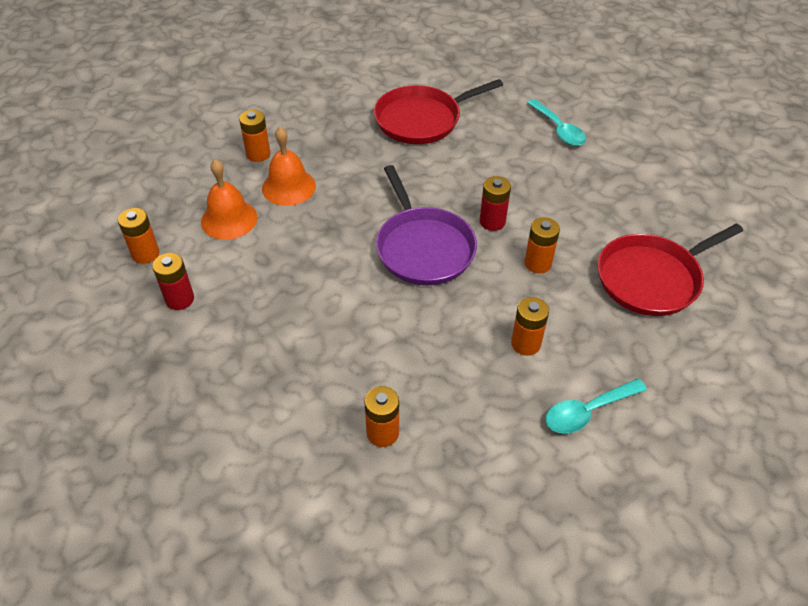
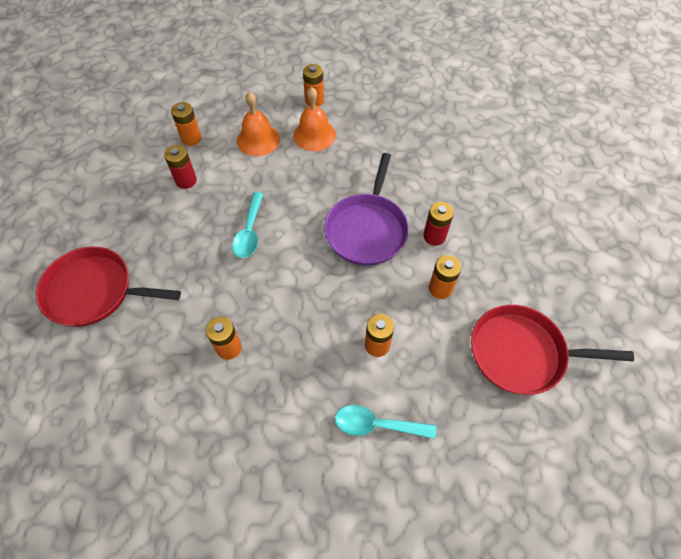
camera: 35 degrees right, 10 degrees up
(422, 119) = (451, 127): red pan -> red pan (94, 291)
(559, 129) = (554, 187): turquoise spoon -> turquoise spoon (249, 232)

